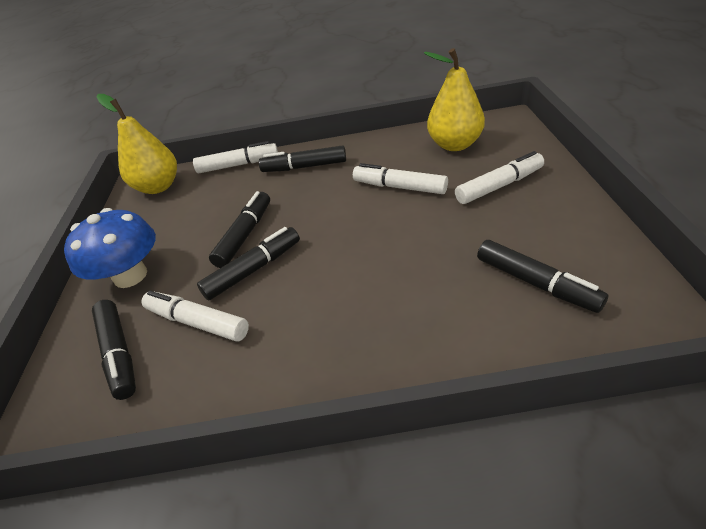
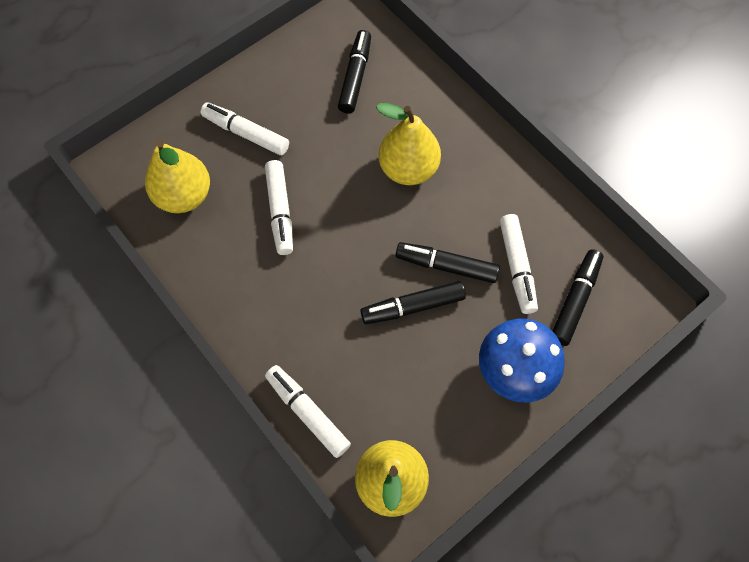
camera: 130 degrees left, 25 degrees up
(304, 167) = (281, 326): black marker -> none
(376, 282) = (408, 169): none -> yellow pear

